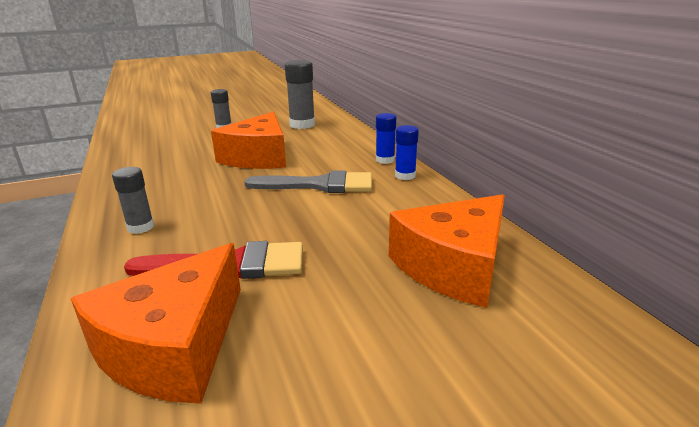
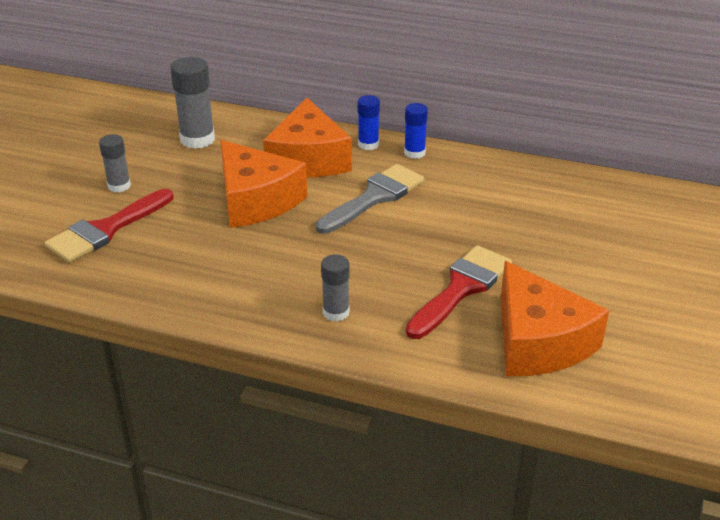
camera: 50 degrees left, 10 degrees up
(174, 139) = (106, 230): none -> red brush
(454, 266) = (568, 206): orange cheese -> orange cheese (308, 159)

